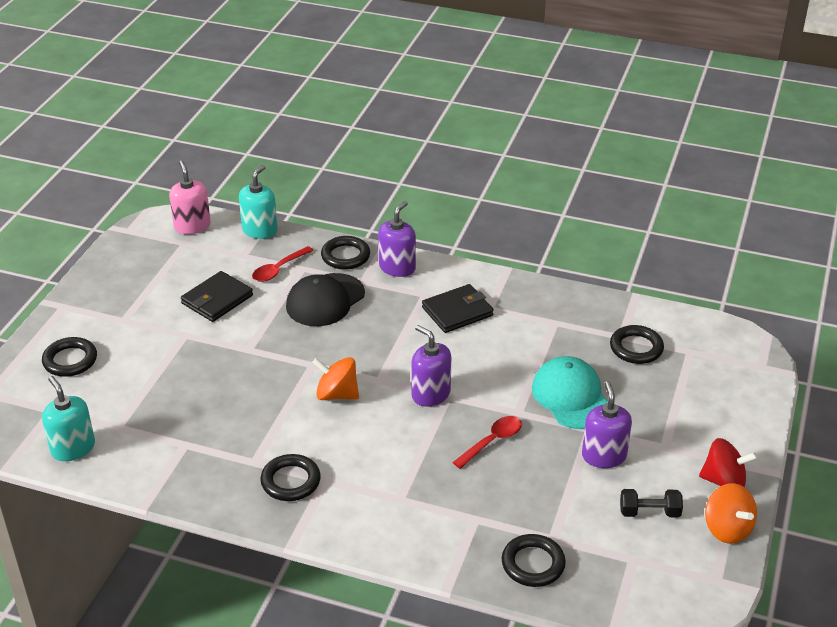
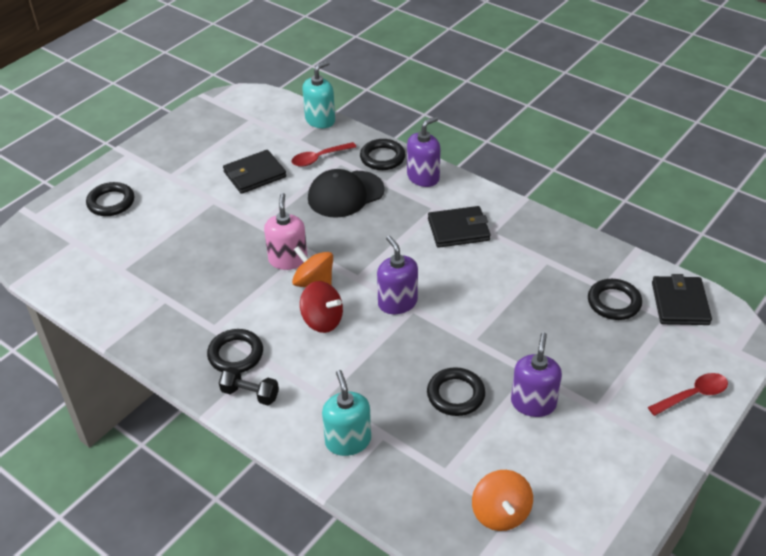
camera: 20 degrees right, 5 degrees up
(73, 448) = (75, 279): turquoise soap dispenser -> turquoise soap dispenser (348, 441)
(192, 226) = (266, 106): pink soap dispenser -> pink soap dispenser (288, 260)
(492, 441) = (433, 362): red spoon -> red spoon (693, 395)
(533, 564) = (415, 494): black ring -> black ring (455, 395)
(571, 397) = (528, 336): turquoise cap -> none
(649, 512) = (553, 472): black dumbbell -> black dumbbell (250, 394)
(695, 336) = (680, 303): none -> black wallet
(724, 481) = (643, 460): red spinning top -> red spinning top (322, 321)
(727, 529) = (625, 511): orange spinning top -> orange spinning top (500, 513)

